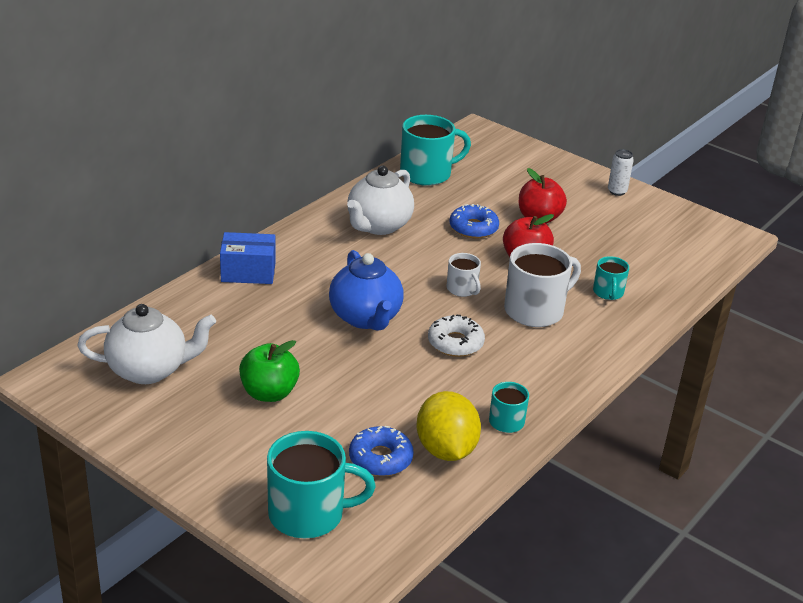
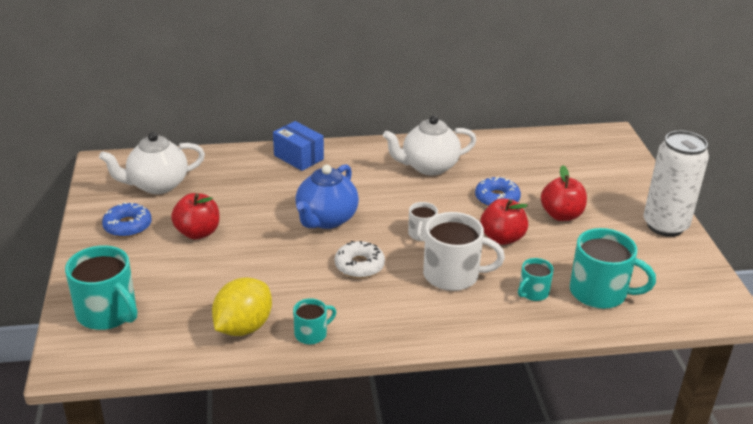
camera: 45 degrees right, 0 degrees up
(149, 370) = (157, 185): white teapot -> white teapot turned 120 degrees clockwise
(269, 393) = (198, 232): green apple -> red apple
(380, 458) = (197, 307): blue donut -> blue donut (128, 226)
(427, 174) = (520, 148): turquoise mug -> turquoise mug (599, 292)
(617, 191) = (665, 225): white can -> white can, size x2.28

